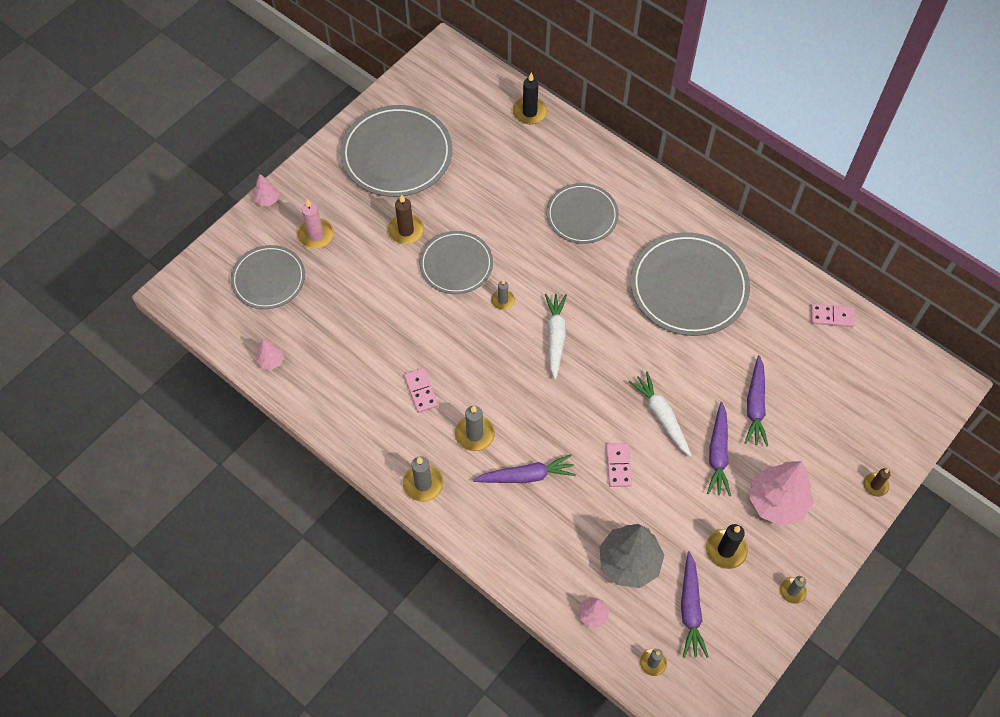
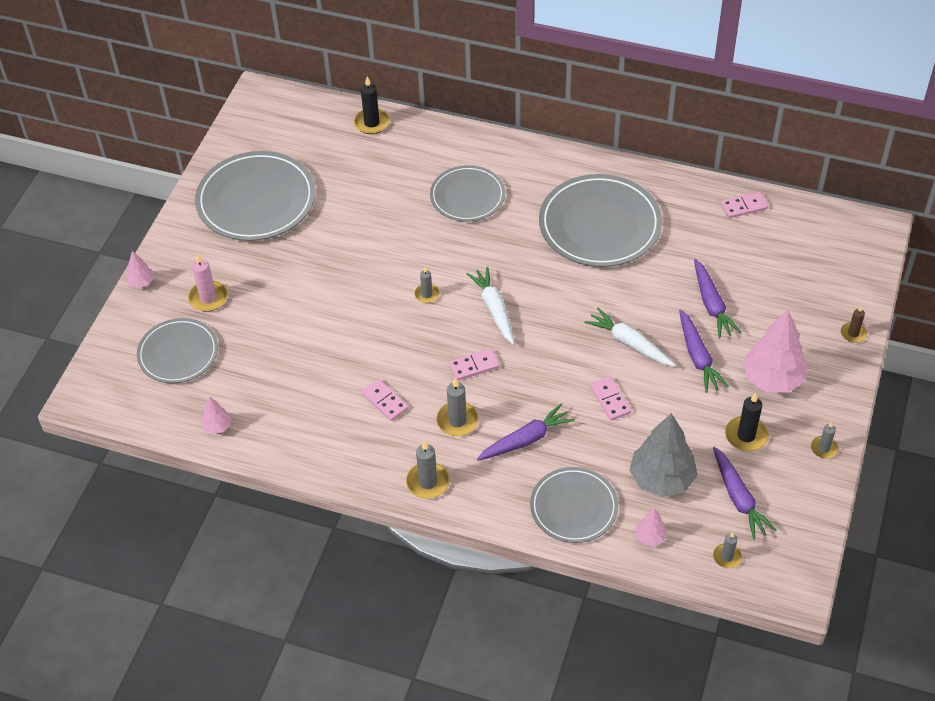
camera: 20 degrees left, 10 degrees down
(406, 231) = (299, 264): brown candle -> none
(456, 264) = (365, 278): grey plate -> grey plate (573, 507)
(513, 386) = (474, 366): none -> pink domino

